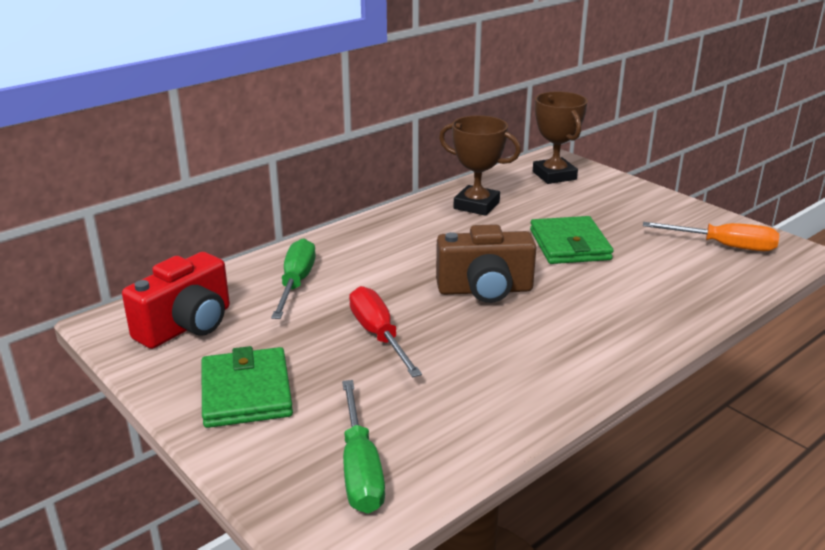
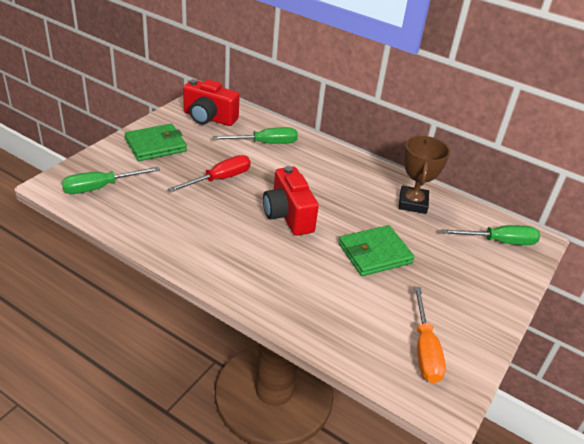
camera: 70 degrees right, 10 degrees up
(485, 290) = (288, 215): brown camera -> red camera
(554, 175) = (499, 242): brown trophy -> green screwdriver

